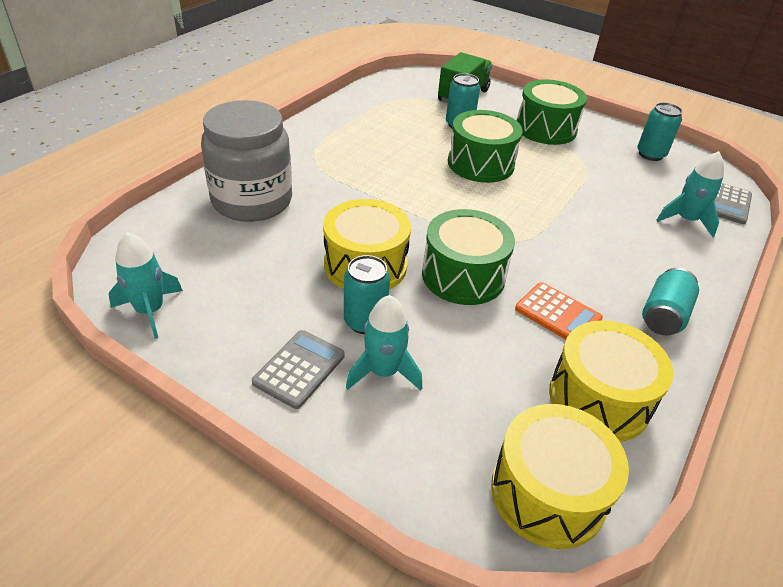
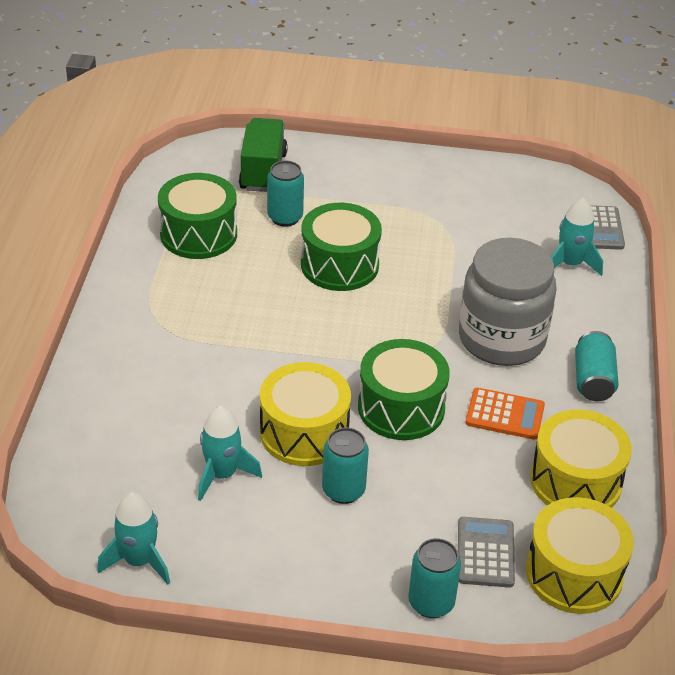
camera: 25 degrees left, 0 degrees up
(252, 201) = (136, 403): grey jar -> grey jar (501, 339)
(299, 369) = (318, 557): grey calculator -> grey calculator (485, 553)
(383, 372) = (391, 530): turquoise rocket -> turquoise rocket (222, 474)
(546, 129) = (380, 190): green drum -> green drum (198, 234)
(650, 154) = (503, 188): turquoise can -> turquoise can (431, 603)

